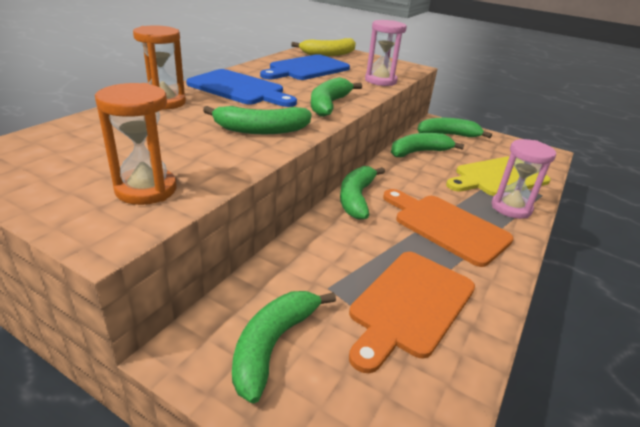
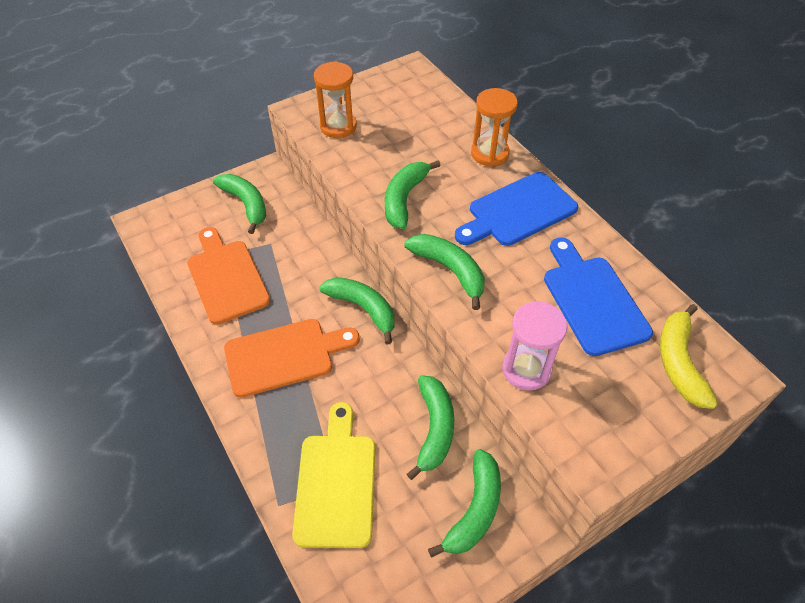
camera: 120 degrees right, 20 degrees up
(511, 208) = (276, 441): pink hourglass -> none

